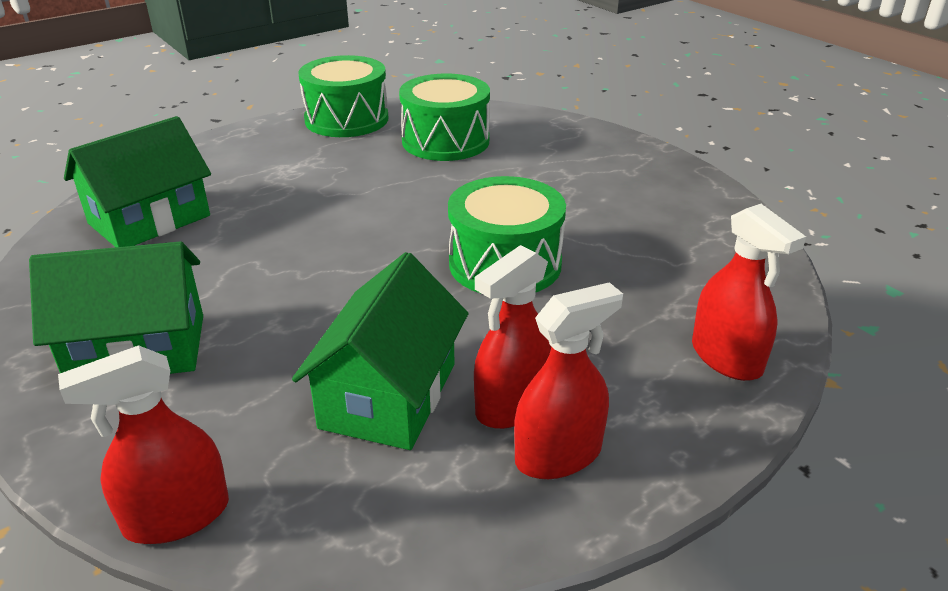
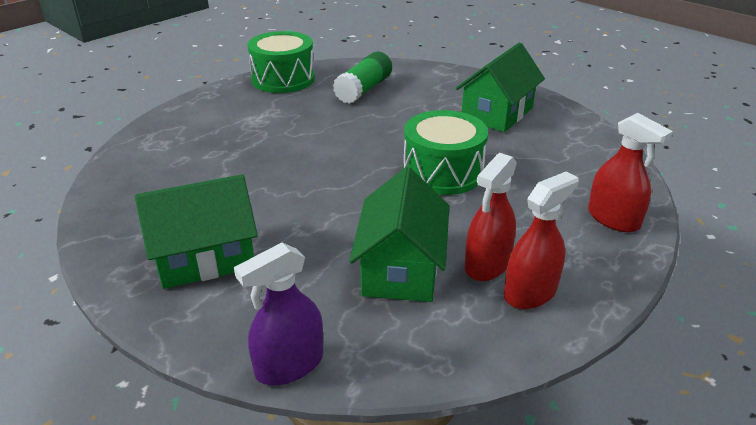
camera: 10 degrees left, 0 degrees up
(149, 220) = (167, 165): green house -> green house (497, 113)
(176, 516) = (289, 365): red spray bottle -> purple spray bottle
(445, 141) = (364, 90): green drum -> green glue stick

